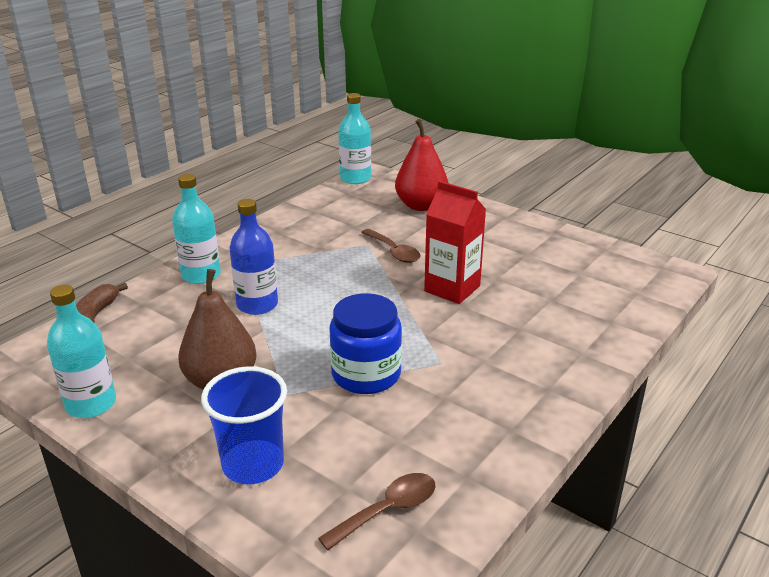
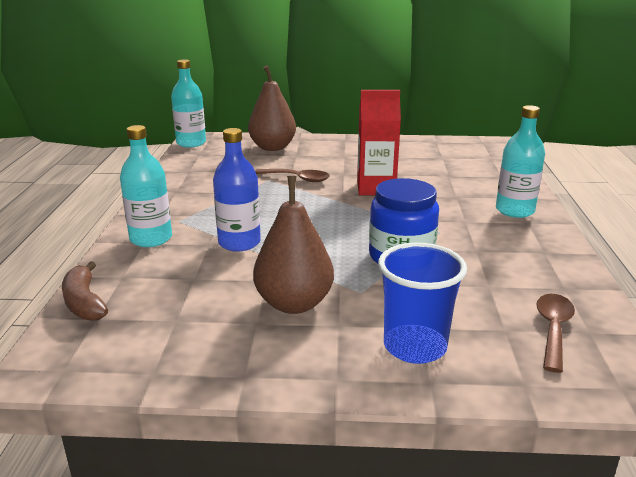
camera: 35 degrees left, 5 degrees down
(91, 404) = (193, 369): turquoise bottle -> turquoise bottle (514, 210)
(421, 205) = (272, 147): red pear -> brown pear

